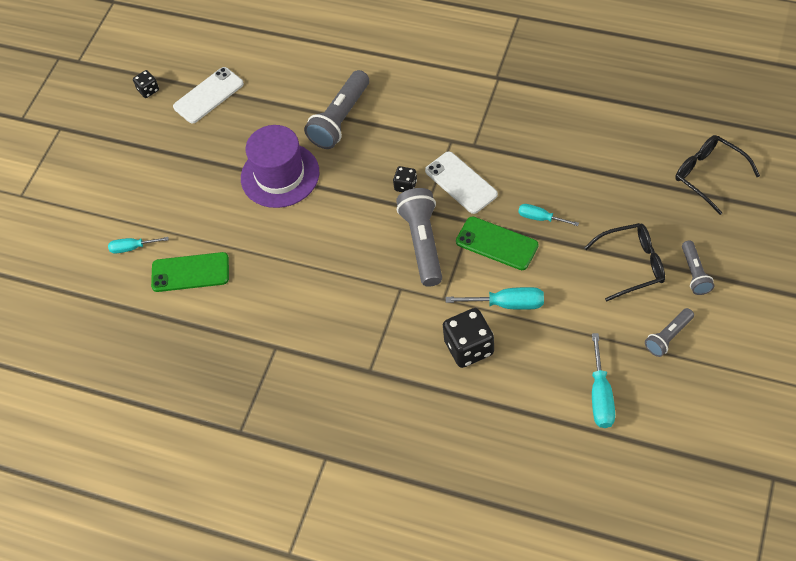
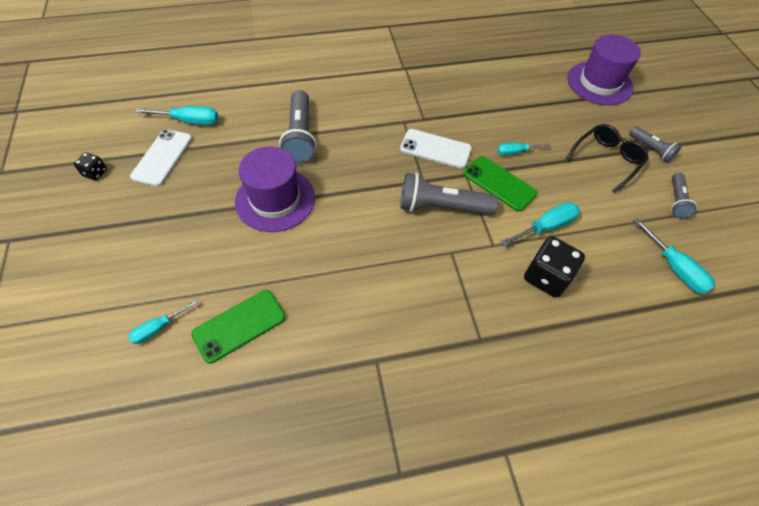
camera: 40 degrees left, 0 degrees up
(250, 65) = (190, 121): none -> turquoise screwdriver
(405, 186) = (393, 167): black dice -> none
(423, 243) = (442, 207): grey flashlight -> grey flashlight turned 45 degrees counterclockwise
(496, 243) = (499, 183): green phone -> green phone turned 45 degrees clockwise
(708, 175) = (599, 83): black glasses -> purple hat

